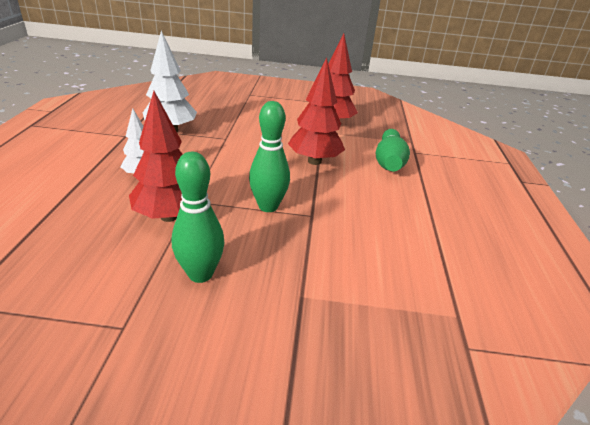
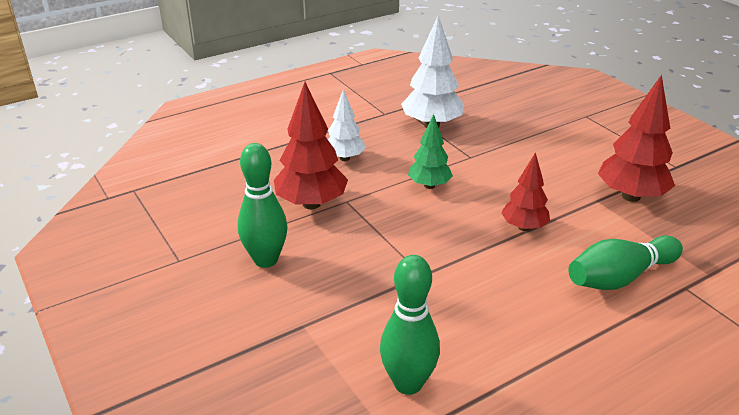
camera: 55 degrees right, 0 degrees up
(229, 165) = (429, 185): none -> green tree
(268, 206) = (398, 243): green bowling pin -> green bowling pin (408, 383)
(314, 161) = (524, 227): red tree -> red tree, size x0.62

